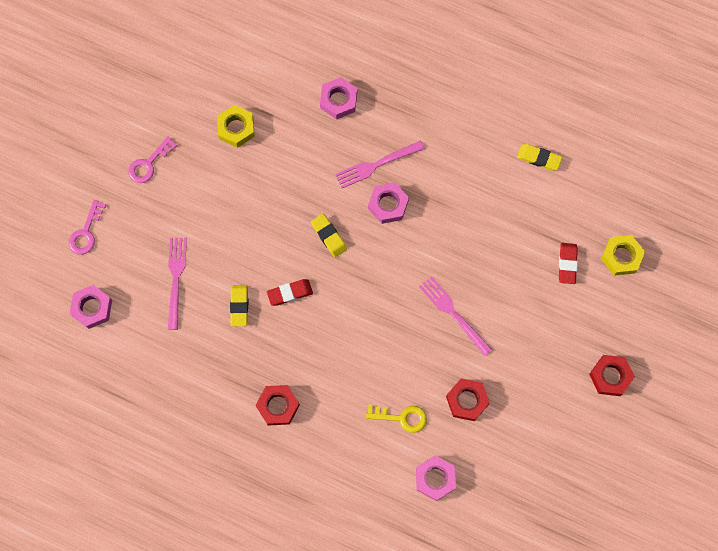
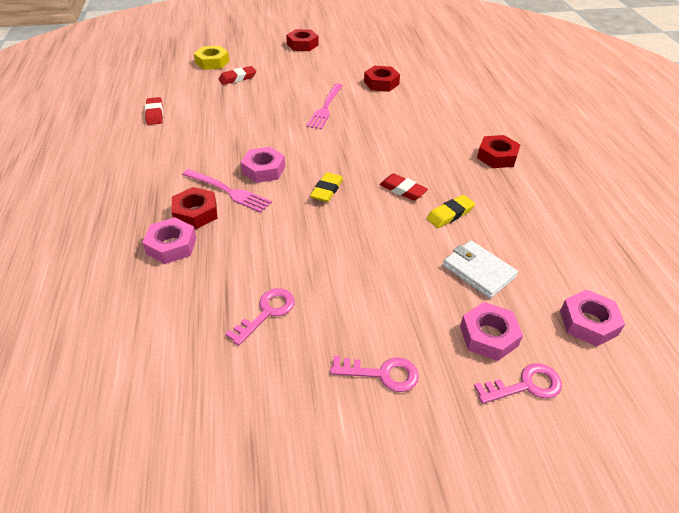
camera: 125 degrees left, 30 degrees down
(176, 278) = (478, 271): pink fork -> white wallet
(236, 128) = (267, 313): yellow nut -> pink key
(365, 130) = (195, 213): none -> red nut
(401, 418) = (427, 102): yellow key -> none
(435, 478) = (446, 78): pink nut -> pink nut (488, 336)
(539, 158) = (155, 114): yellow eraser -> red eraser

